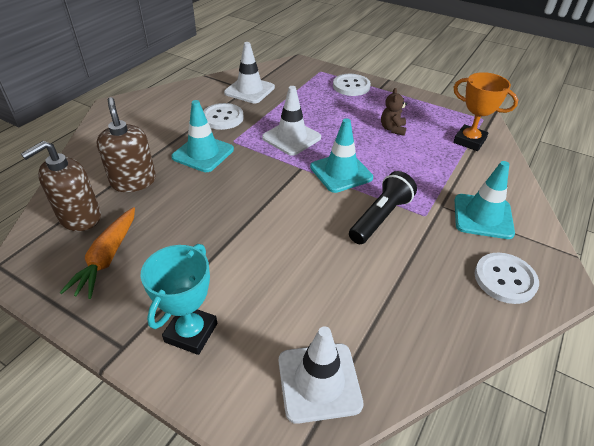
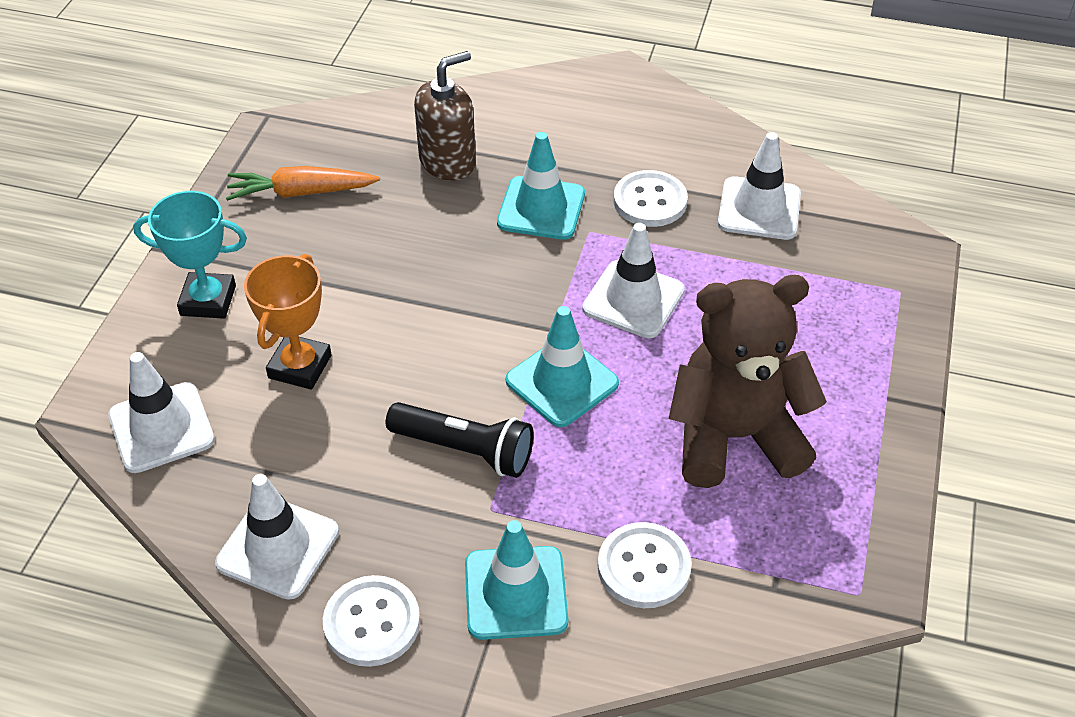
camera: 75 degrees right, 5 degrees up
(80, 217) = (362, 143): brown soap dispenser -> none
(351, 86) = (866, 349): white button -> white button (644, 567)
(392, 129) = (734, 437): brown teddy bear -> brown teddy bear, size x2.45
(445, 319) = (278, 547): none -> white traffic cone
(469, 141) = (753, 569): orange trophy -> orange trophy (300, 366)

